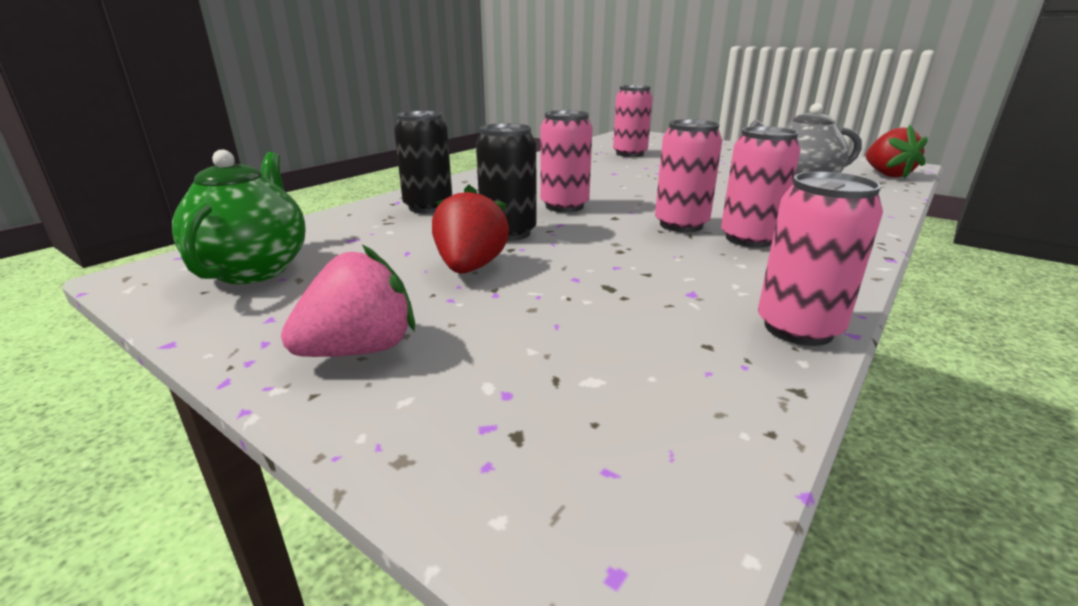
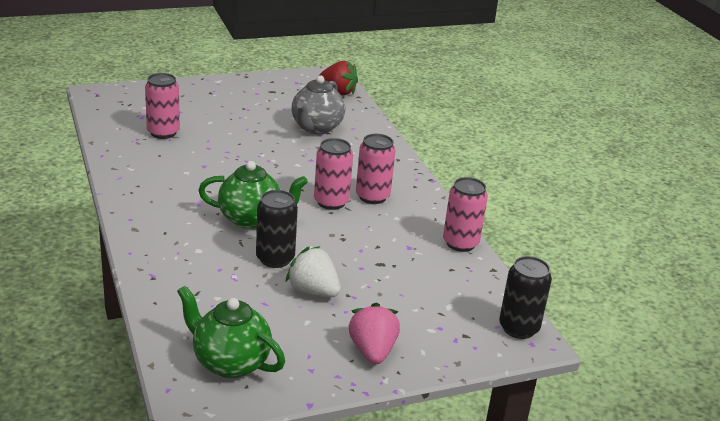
camera: 60 degrees left, 5 degrees up
(428, 207) = (184, 267): black can -> black can (518, 328)
(470, 267) = (313, 291): red strawberry -> white strawberry
(564, 206) = (251, 219): pink can -> green teapot

